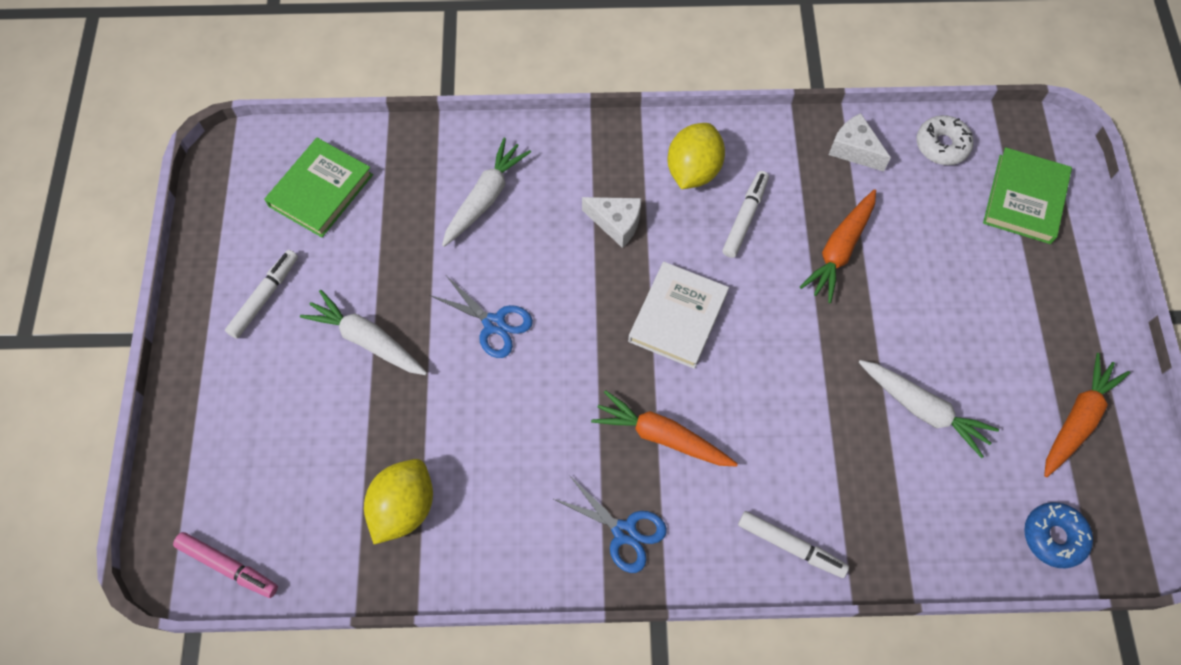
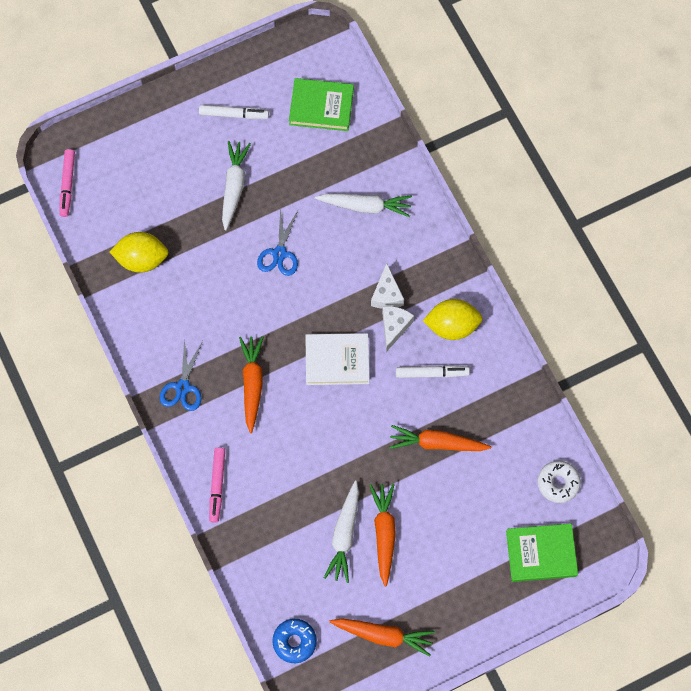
camera: 65 degrees right, 5 degrees up
(790, 546) = (217, 486): white marker -> pink marker
(854, 150) = (523, 424): white cheese -> white cheese (394, 327)
(938, 361) = (384, 533): none -> orange carrot

